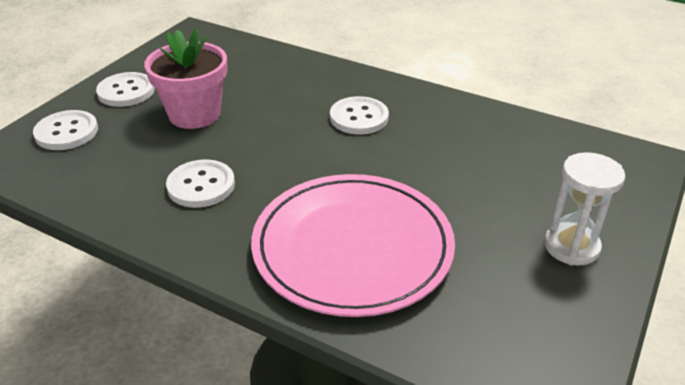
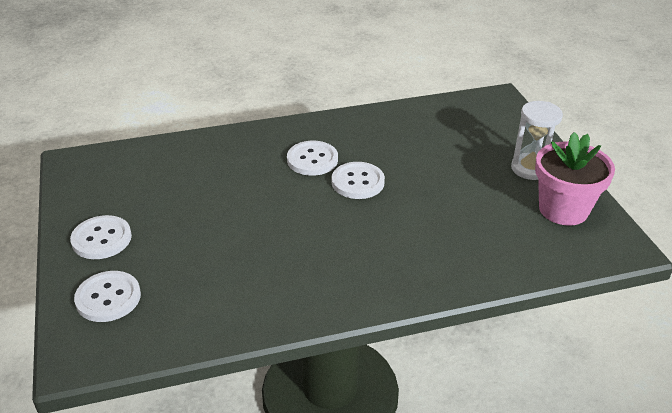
camera: 45 degrees left, 0 degrees up
(194, 114) = (192, 223): pink flower pot -> pink flower pot (563, 209)
(201, 185) = (283, 266): white button -> white button (357, 182)
(352, 248) = (433, 241): pink plate -> none

